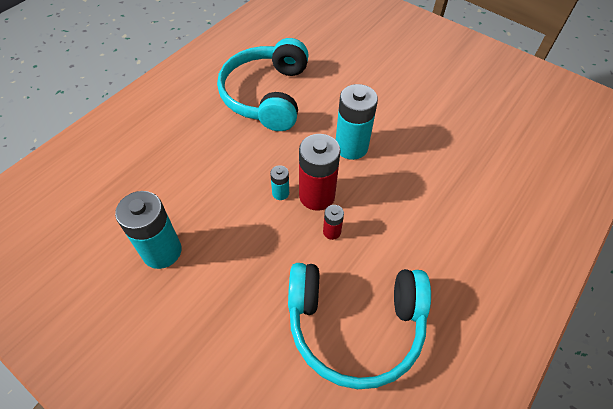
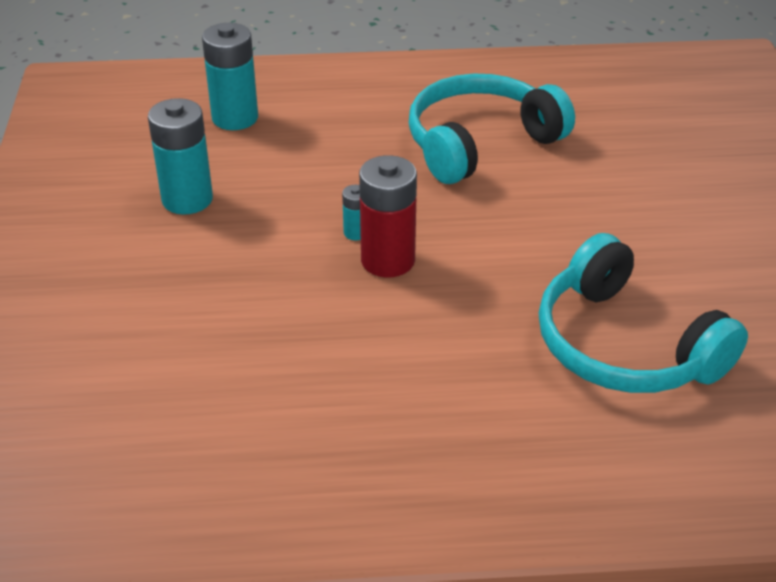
camera: 50 degrees right, 15 degrees down
(332, 232) = (353, 298): red battery -> none
(351, 147) = (496, 247): turquoise battery -> turquoise battery (235, 118)
(355, 325) = (254, 379): turquoise headphones -> turquoise headphones (624, 345)

